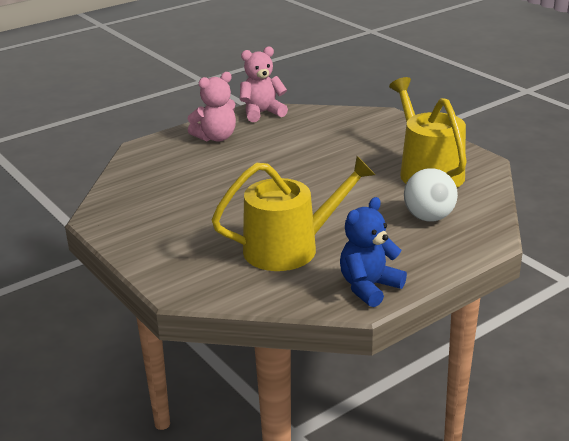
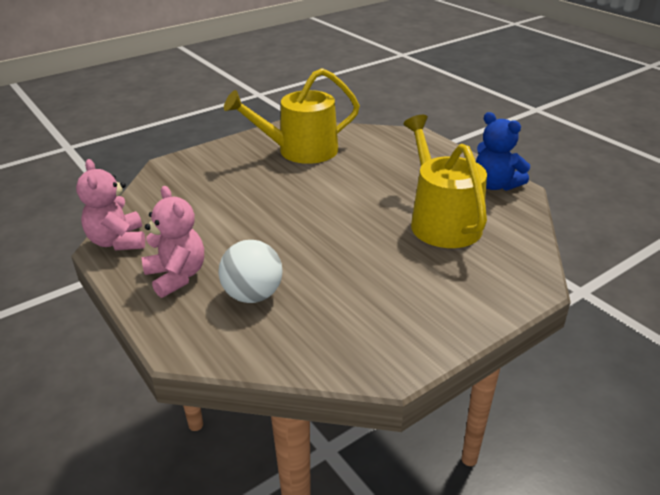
camera: 90 degrees left, 5 degrees up
(429, 217) = (383, 155): white ball -> white ball (253, 295)

